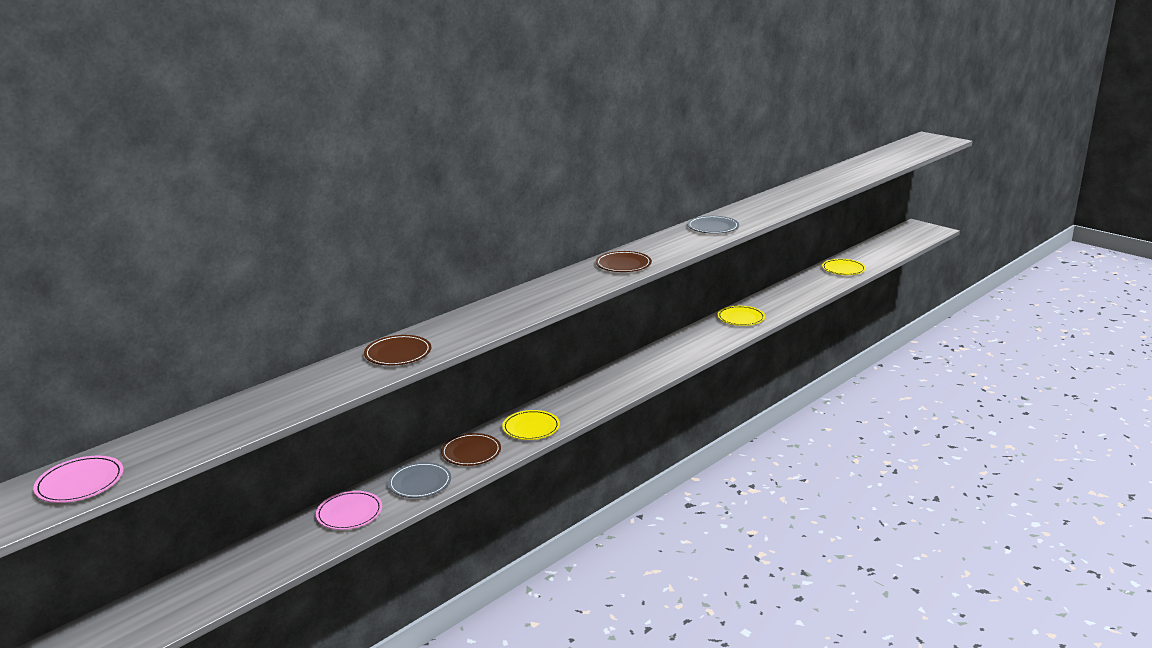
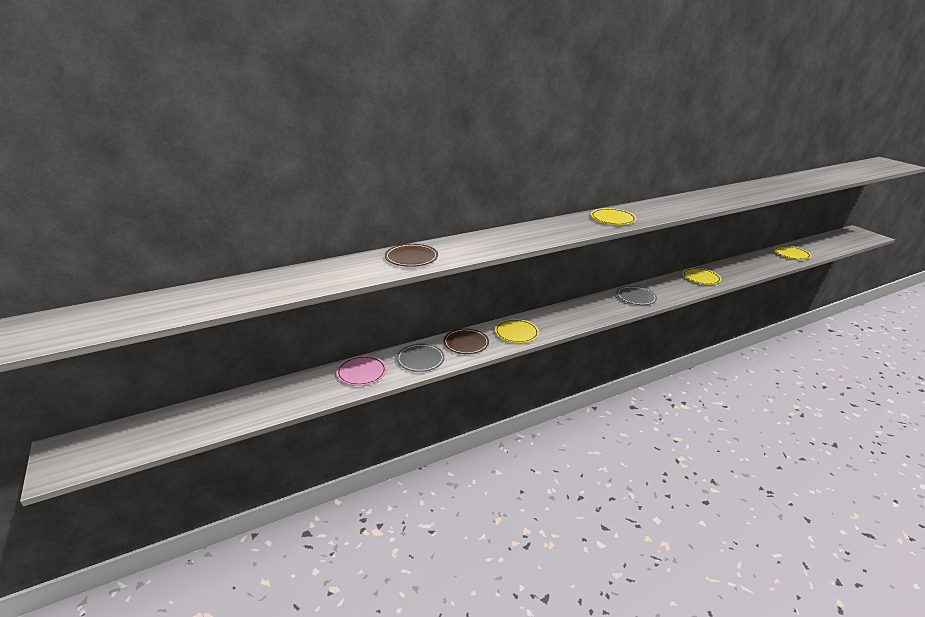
camera: 15 degrees right, 5 degrees up
(80, 482) = (127, 315): pink plate -> none
(623, 264) = (612, 219): brown plate -> yellow plate
(713, 227) = (693, 202): grey plate -> grey plate (636, 297)

